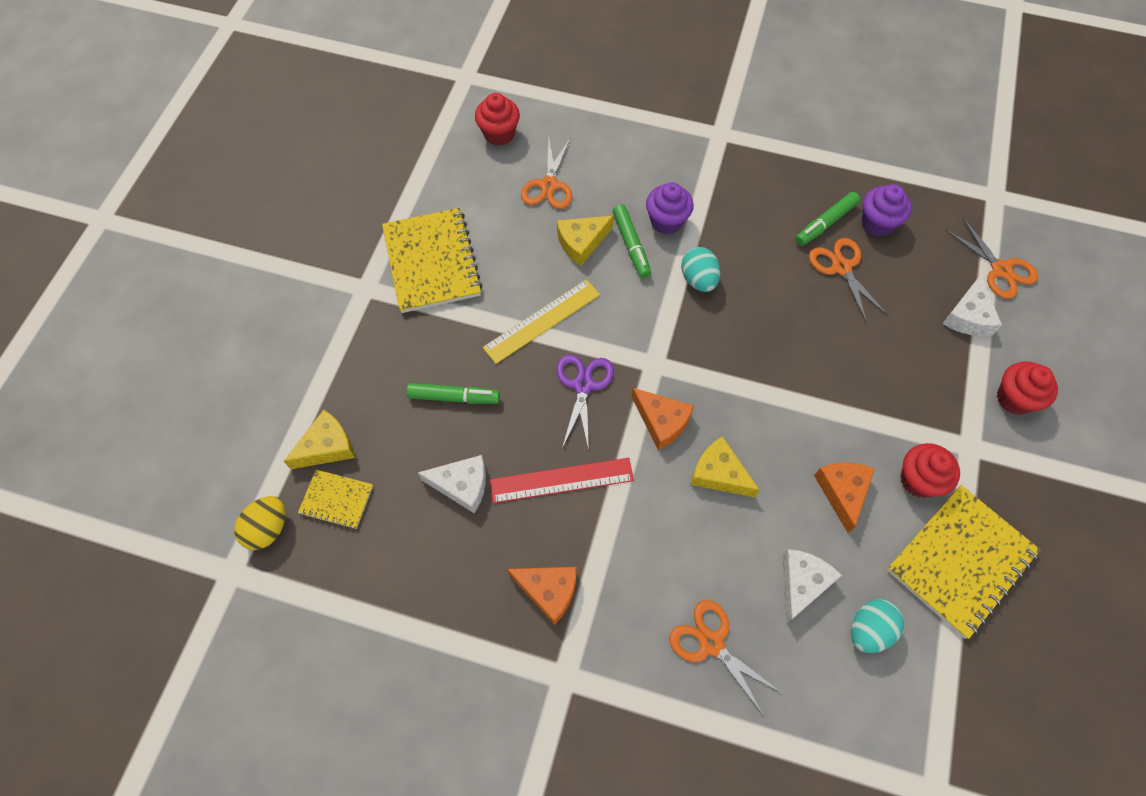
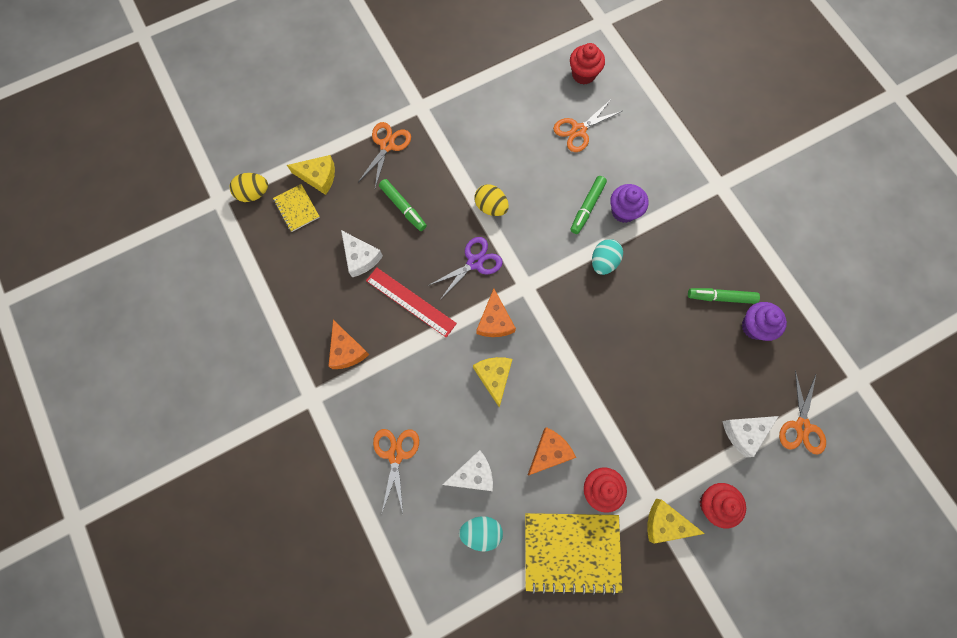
camera: 45 degrees right, 10 degrees up
(432, 262) = (468, 121): yellow notebook -> none
(542, 321) = (491, 207): yellow ruler -> yellow egg
(581, 243) = (560, 181): yellow cheese -> yellow cheese (665, 523)
(841, 267) = (699, 332): orange scissors -> orange scissors (387, 145)

